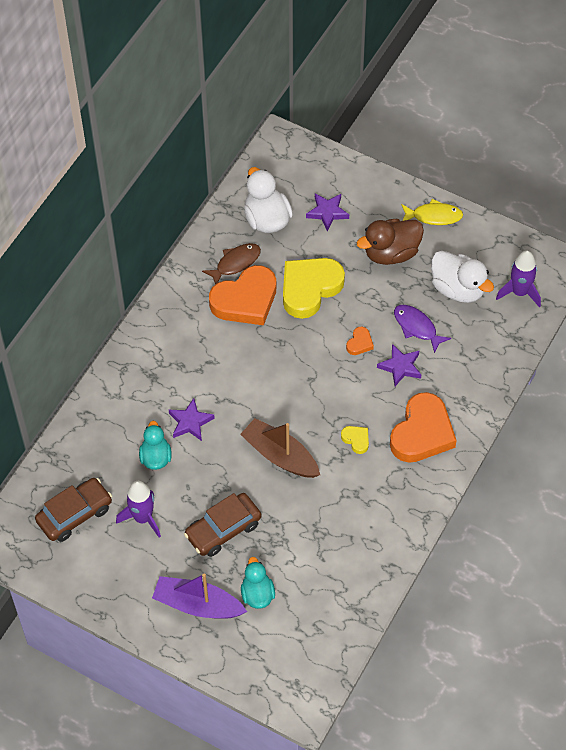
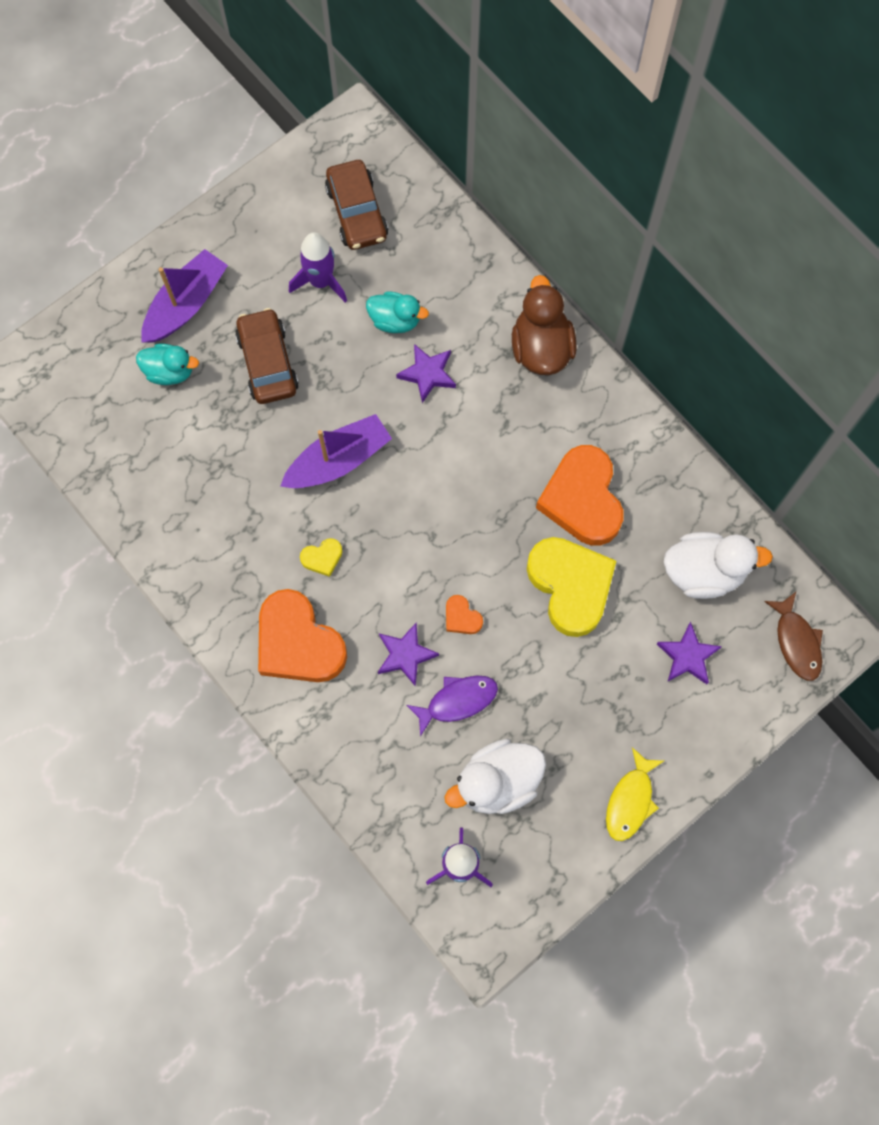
camera: 110 degrees right, 15 degrees up
(235, 263) = (645, 507): brown fish -> brown fish (796, 642)
(280, 455) = (338, 460): brown boat -> purple boat
(391, 253) = (589, 715): brown duck -> brown duck (541, 348)

